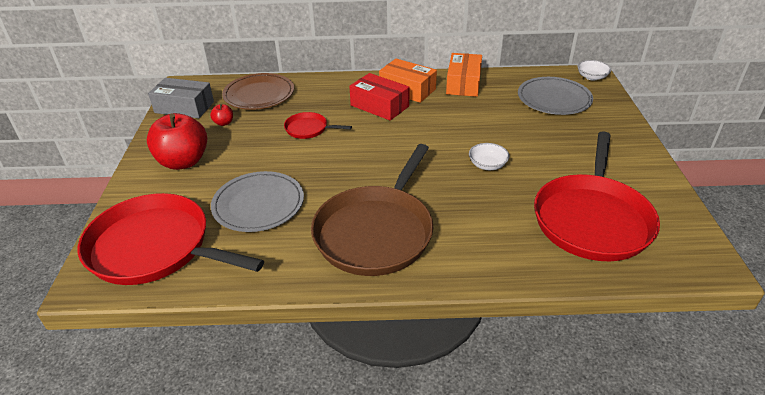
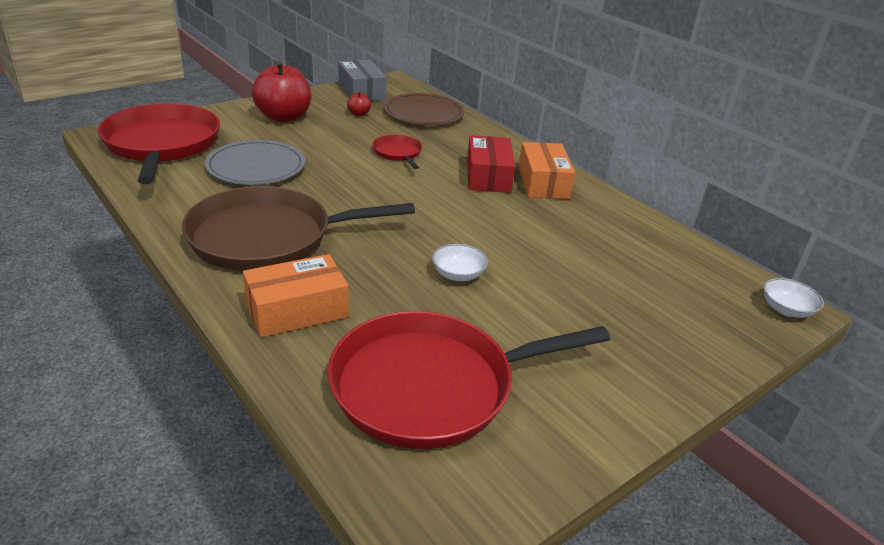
camera: 50 degrees right, 5 degrees down
(463, 83) = (609, 213): orange box -> orange box (297, 310)
(554, 99) = (675, 289): grey plate -> none

